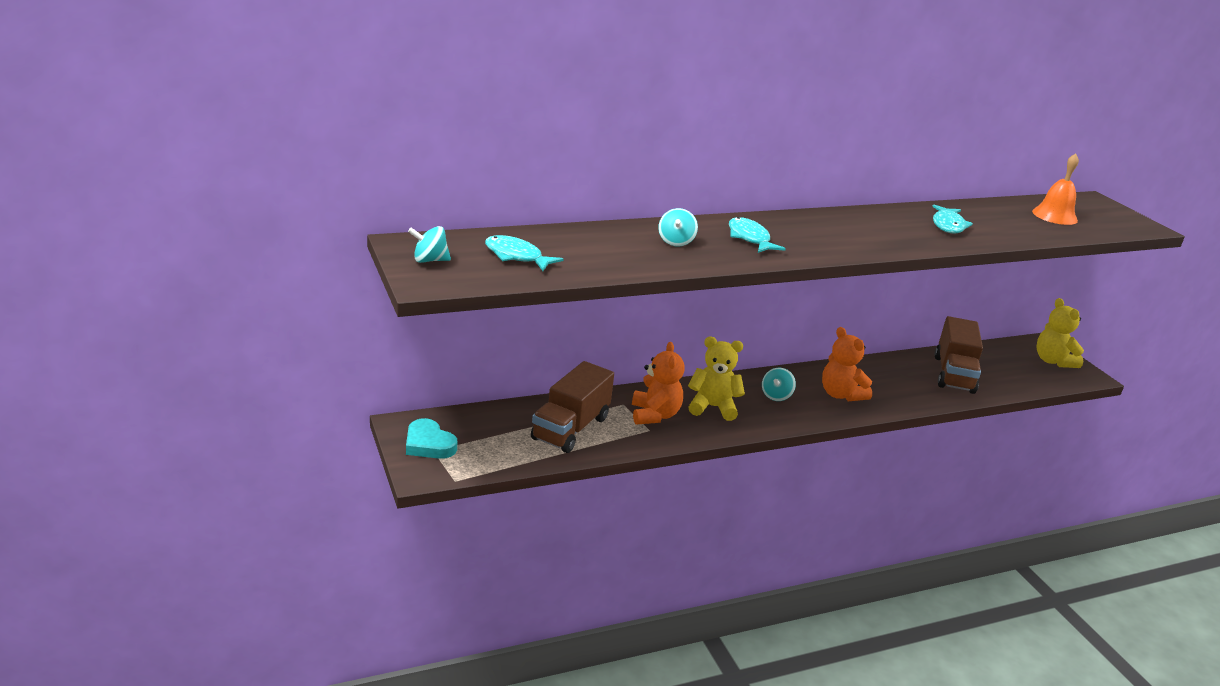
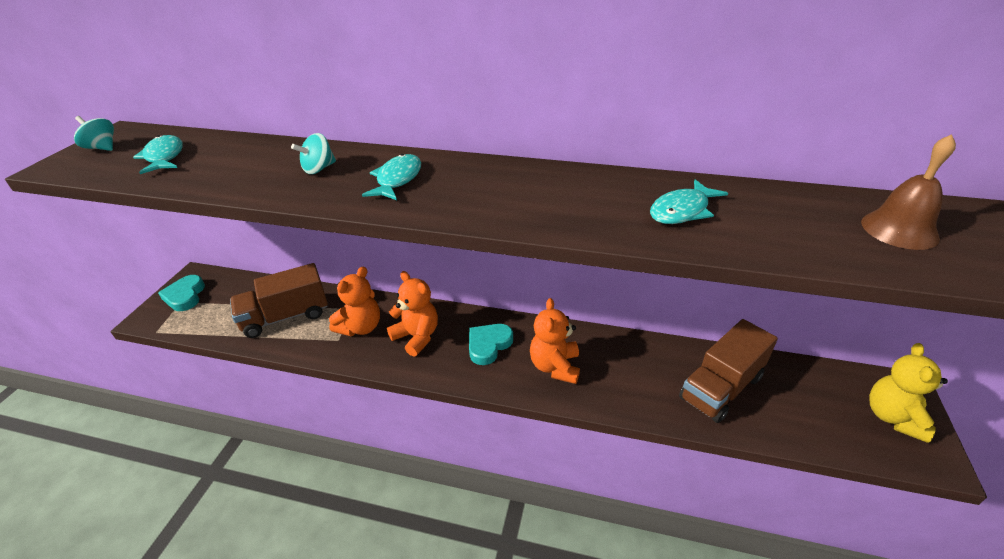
camera: 40 degrees right, 10 degrees up
(712, 407) = (417, 337): yellow teddy bear -> orange teddy bear
(776, 396) = (488, 345): turquoise spinning top -> turquoise heart
(1054, 216) = (899, 230): orange bell -> brown bell

